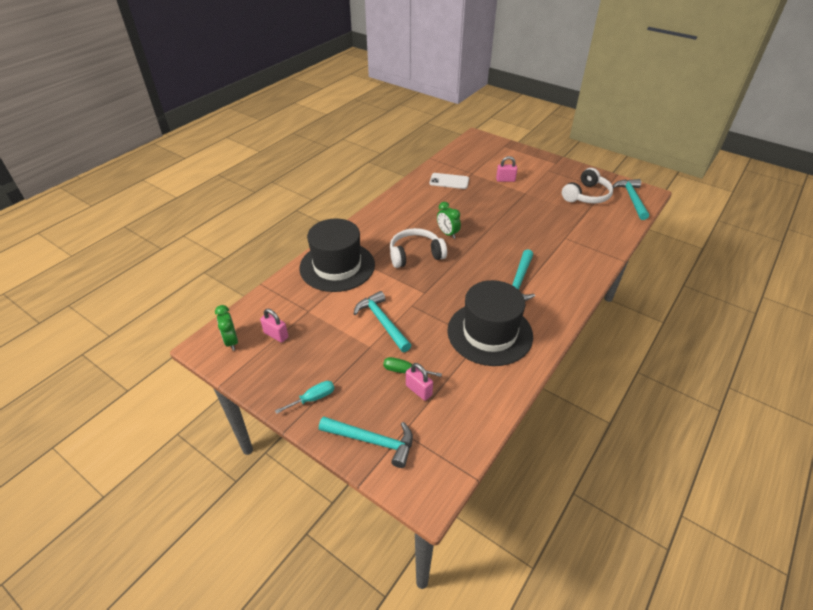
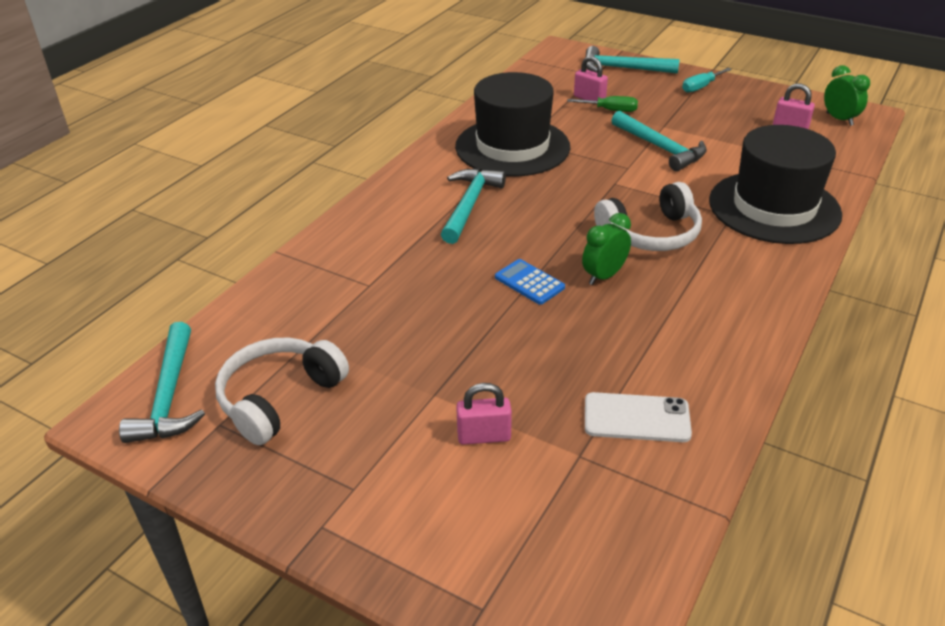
camera: 175 degrees right, 5 degrees down
(447, 233) = (603, 276): green clock -> green clock turned 90 degrees counterclockwise
(485, 233) = (529, 282): none -> blue calculator

